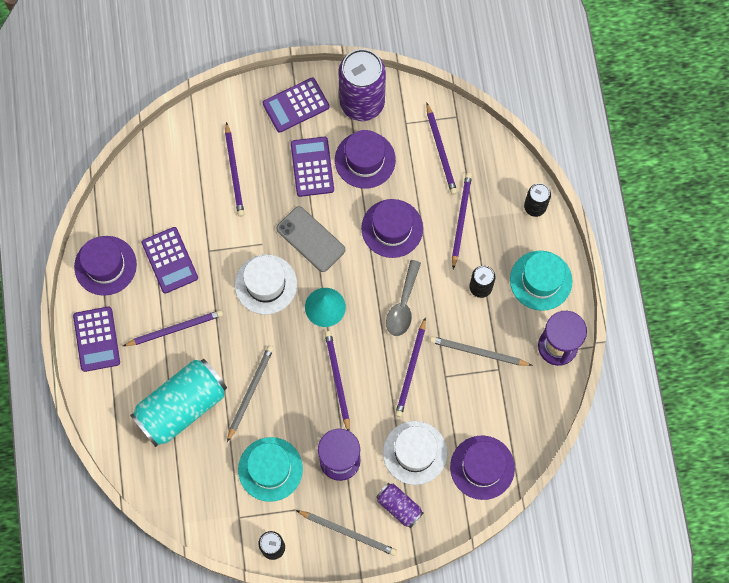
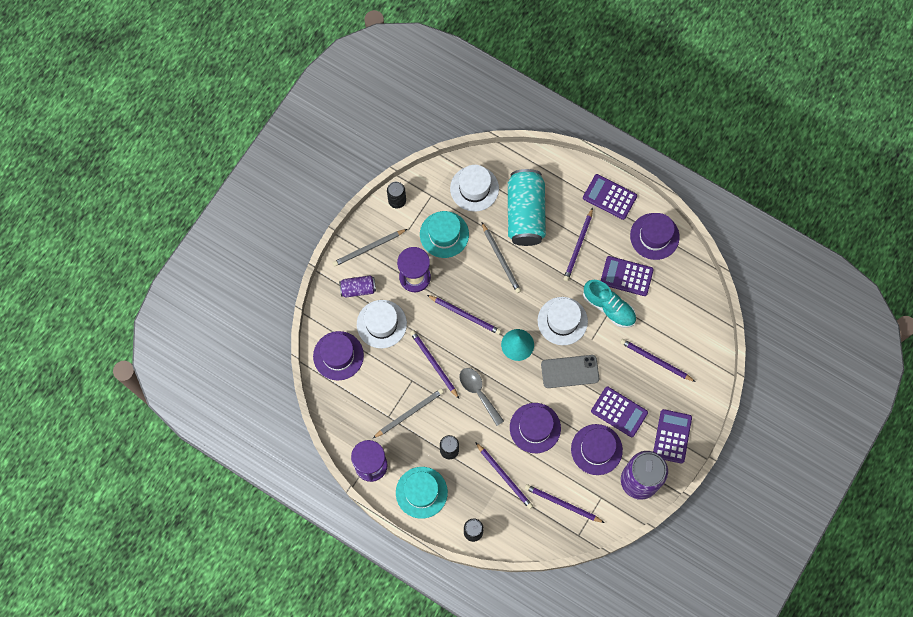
camera: 130 degrees right, 0 degrees up
(195, 480) = (474, 188): none -> white hat
(216, 252) = (609, 307): none -> turquoise shoe

